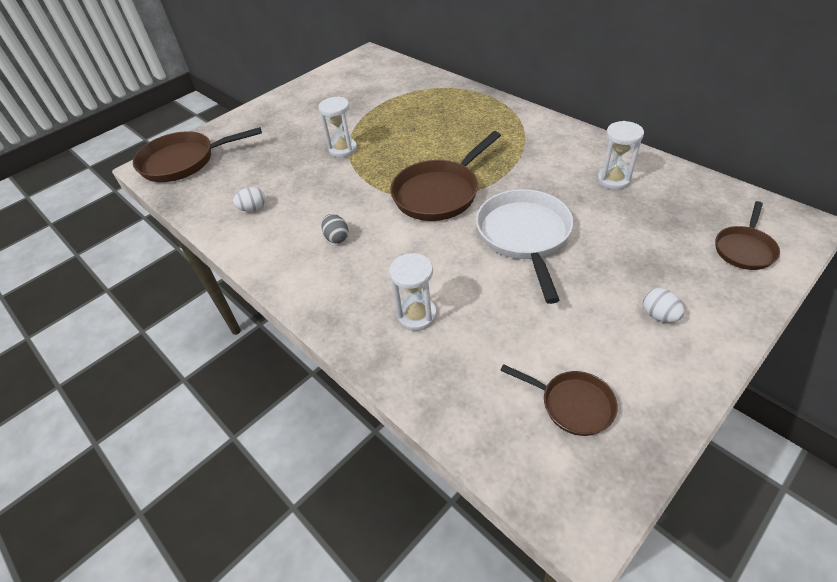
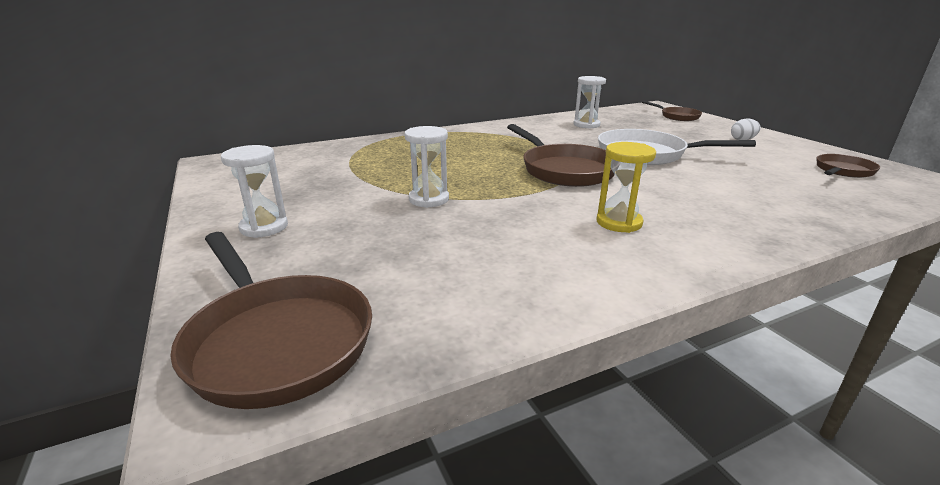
camera: 75 degrees left, 20 degrees down
(183, 161) = (277, 341): brown pan -> brown pan turned 45 degrees counterclockwise
(253, 208) = (518, 272): white egg -> none
(337, 237) = (619, 222): grey egg -> yellow hourglass
(416, 315) = (756, 202): white hourglass -> white hourglass (264, 227)

